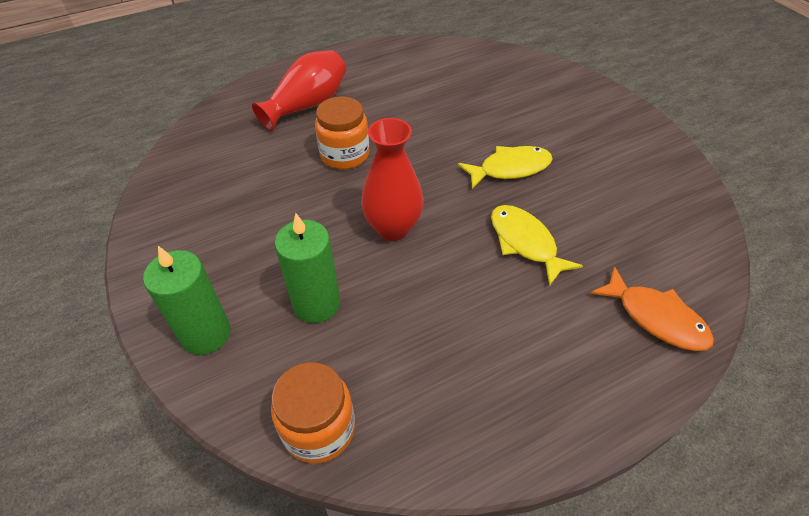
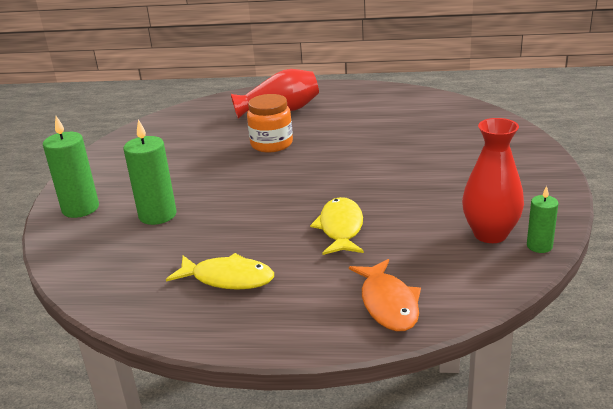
camera: 35 degrees right, 20 degrees down
(319, 429) = (87, 273): orange jar -> none
(393, 228) = (254, 192): red vase -> red vase (490, 234)
(510, 169) = (387, 183): yellow fish -> yellow fish (228, 278)
(699, 197) = (539, 246): none -> green candle

